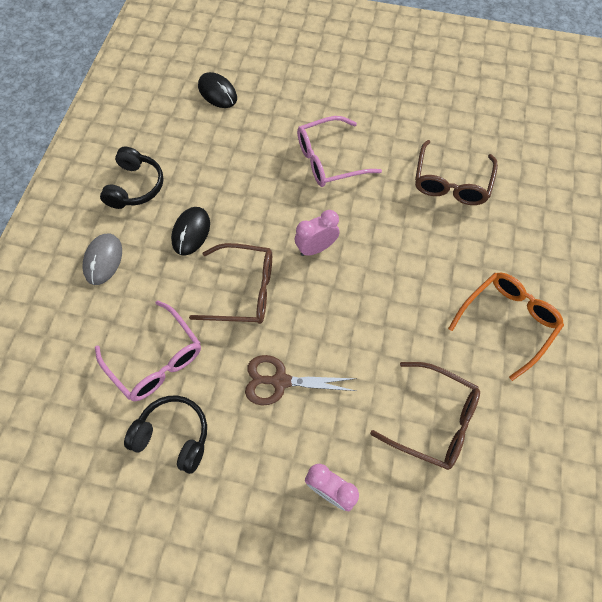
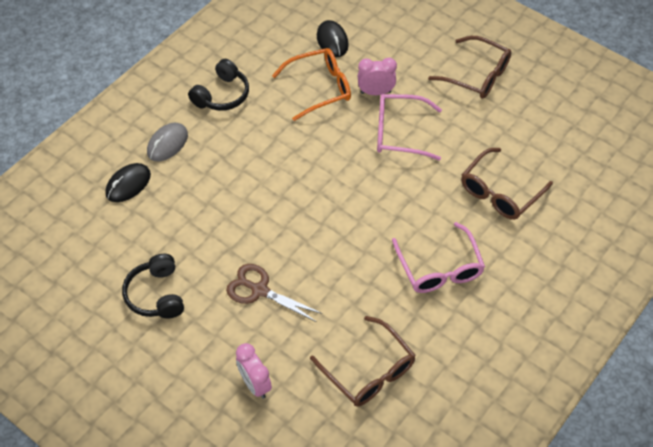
camera: 25 degrees right, 10 degrees down
(155, 359) = (171, 234): pink glasses -> pink glasses (439, 267)
(173, 435) = (156, 294): black headphones -> black headphones turned 150 degrees counterclockwise
(191, 232) = (248, 148): black mouse -> black mouse (128, 184)
(243, 290) = (267, 210): brown glasses -> brown glasses (476, 75)
(316, 248) = (346, 201): pink clock -> pink clock (375, 92)
(507, 322) = (479, 324): orange glasses -> orange glasses (319, 88)

